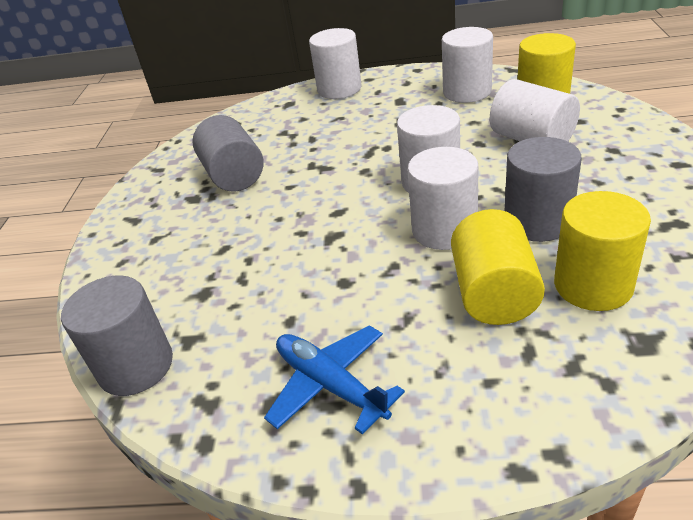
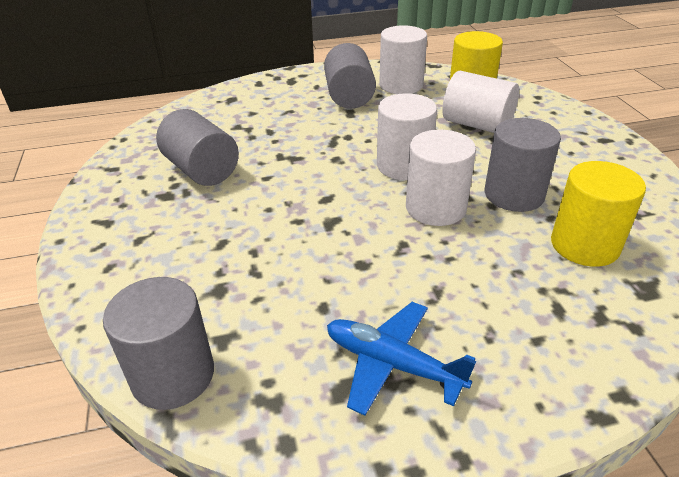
camera: 20 degrees left, 0 degrees up
(339, 89) = (277, 84): white cylinder -> none
(406, 104) = (349, 96): none -> grey cylinder
(494, 293) = (505, 260): yellow cylinder -> none

